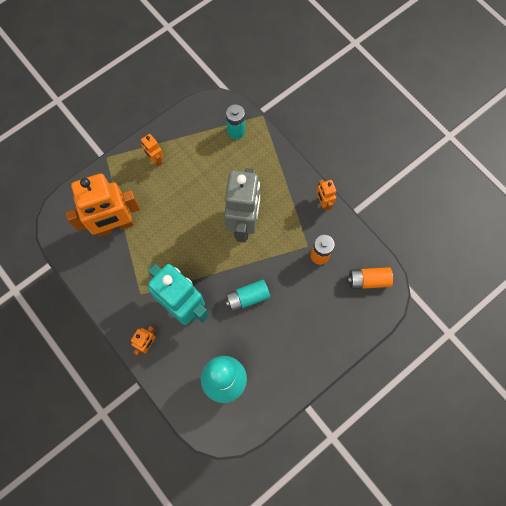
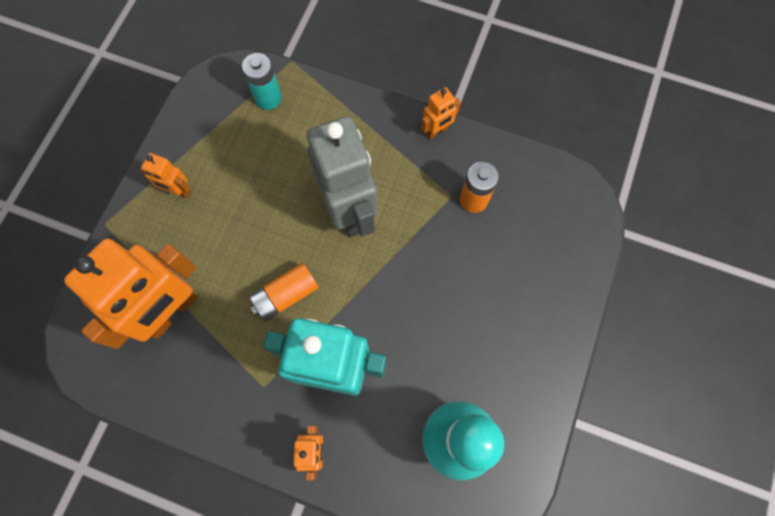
camera: 30 degrees left, 0 degrees up
(247, 297) = (414, 307): turquoise battery -> none
(323, 203) = (437, 131): orange robot -> orange robot turned 75 degrees counterclockwise
(368, 280) = (553, 198): orange battery -> orange battery (286, 295)

